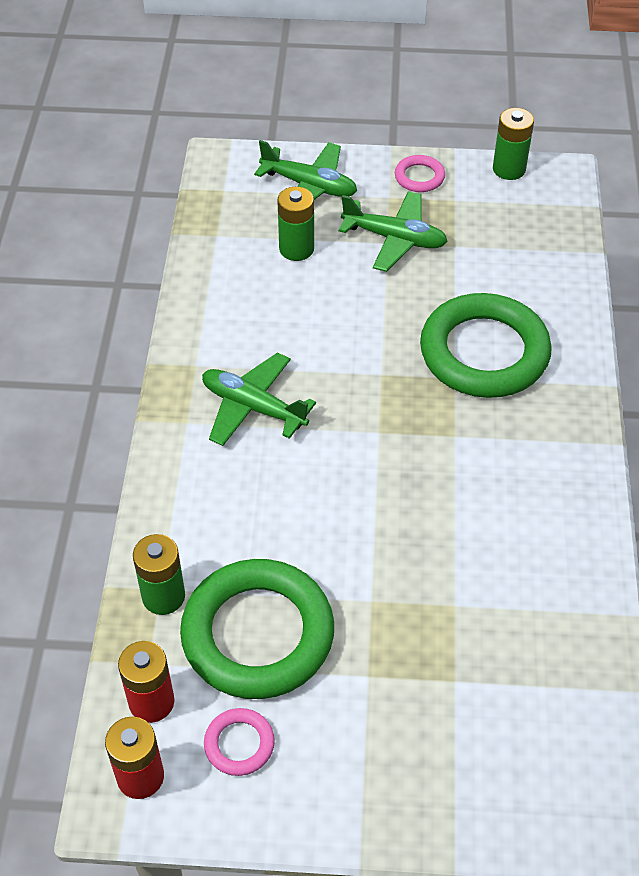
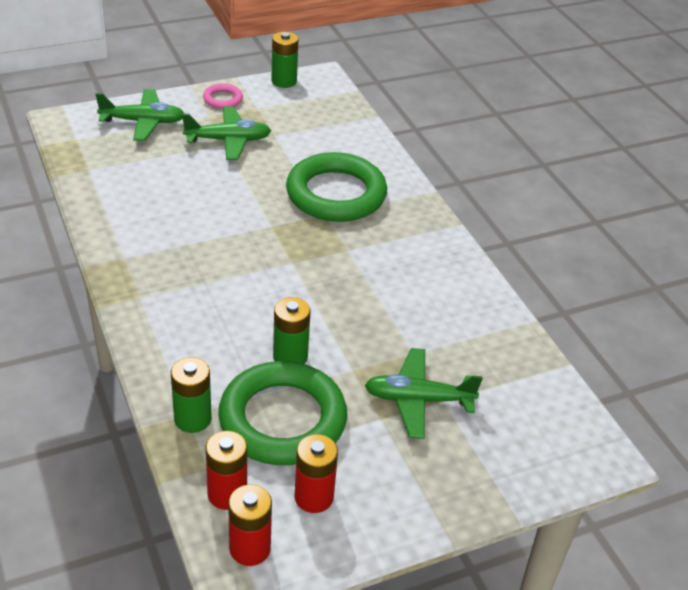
camera: 30 degrees left, 10 degrees down
(239, 744) = (314, 497): pink ring -> red battery
(253, 407) = (187, 273): green plane -> green plane (418, 400)
(296, 249) = (158, 163): green battery -> green battery (290, 357)

